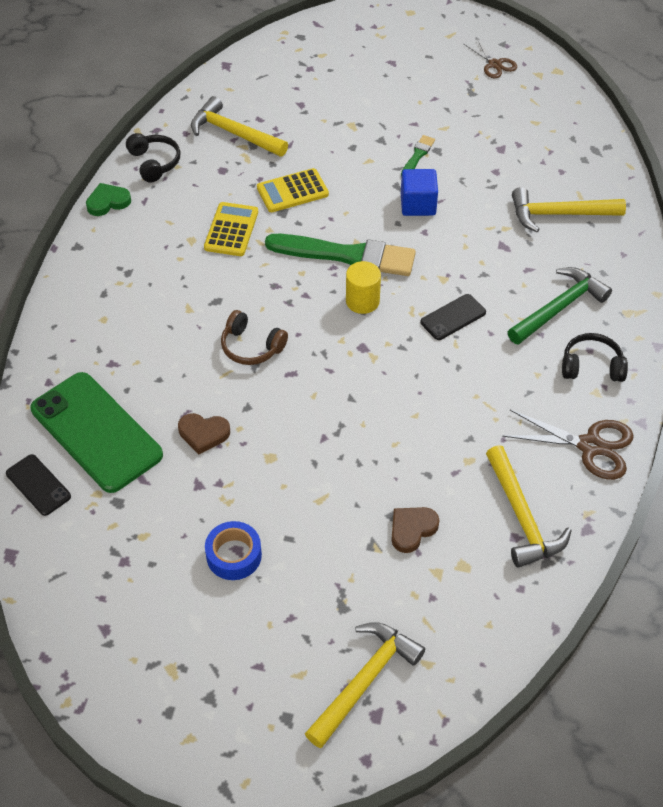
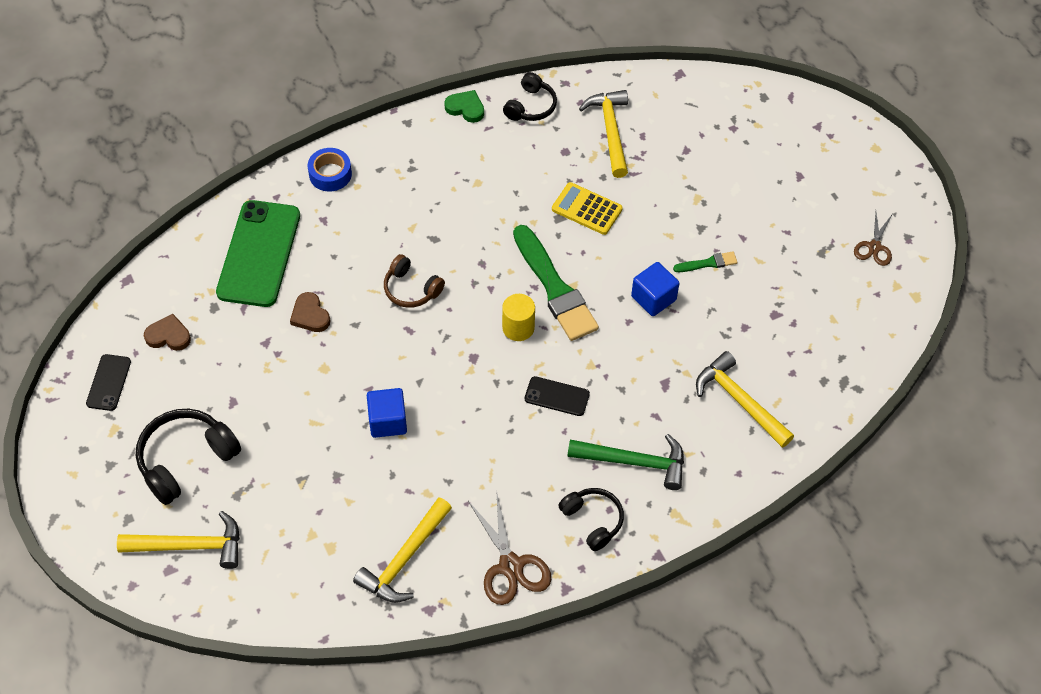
camera: 50 degrees right, 5 degrees up
(38, 485) = (190, 254): black phone -> black phone (109, 382)
(231, 230) = (510, 199): yellow calculator -> none
(234, 555) = (226, 403): blue tape -> blue tape (330, 174)
(251, 347) = (411, 289): brown headphones -> brown headphones turned 45 degrees counterclockwise
(265, 627) = (186, 460): none -> black headphones
(370, 444) = (388, 421): none -> blue cube
(412, 529) = (335, 495): brown heart -> brown heart (168, 336)

